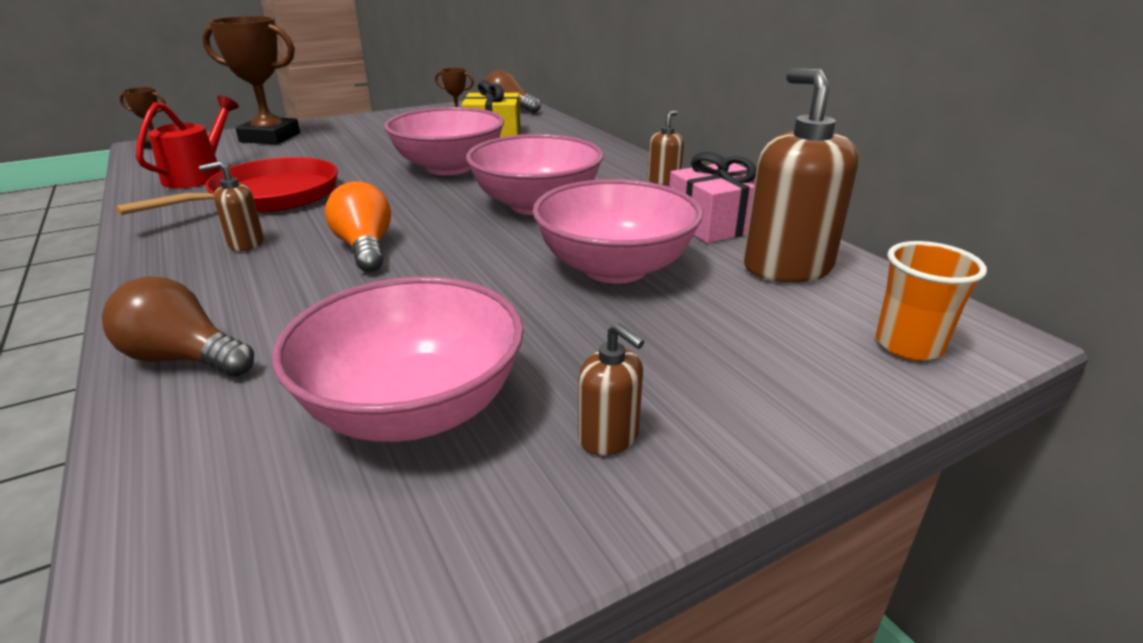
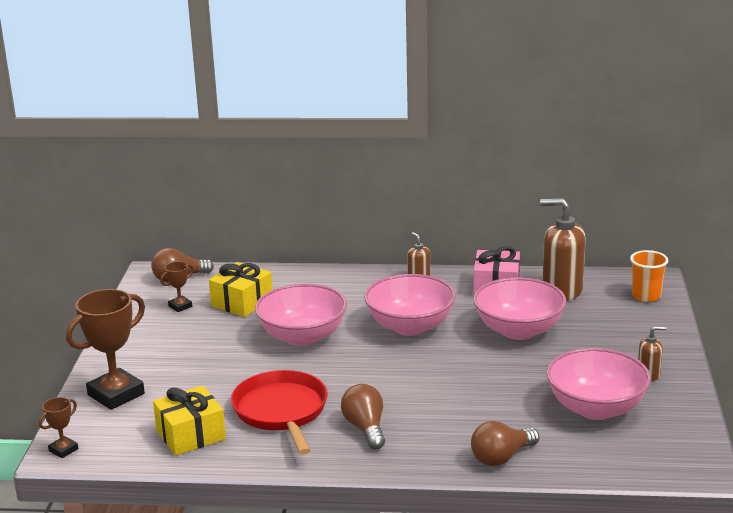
camera: 55 degrees left, 5 degrees down
(199, 175) = (191, 435): red watering can -> yellow gift
(246, 243) = (365, 428): brown soap dispenser -> brown light bulb
(365, 248) = (416, 391): orange light bulb -> none

